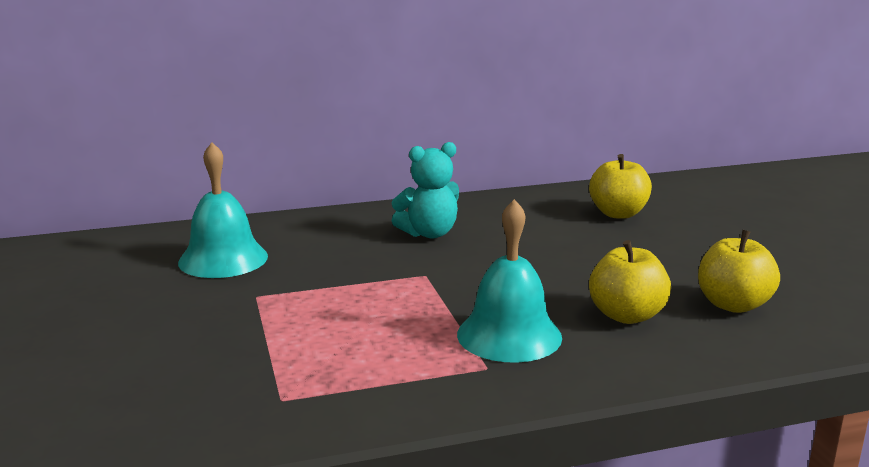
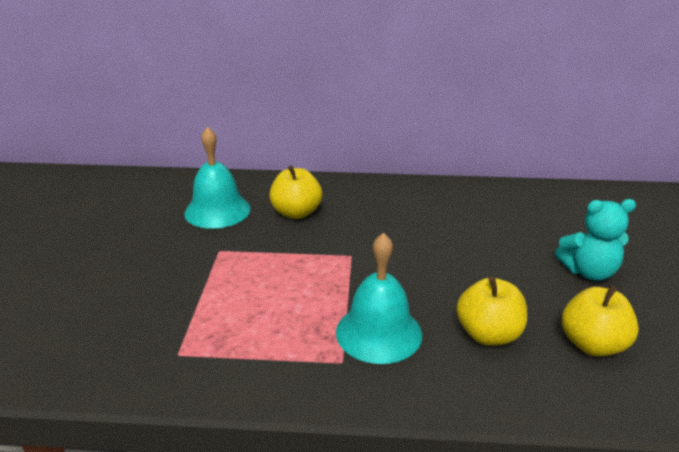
camera: 20 degrees right, 10 degrees up
(429, 233) = (378, 213): turquoise teddy bear -> turquoise teddy bear (588, 272)
(618, 214) = (547, 220): yellow apple -> yellow apple (296, 212)

